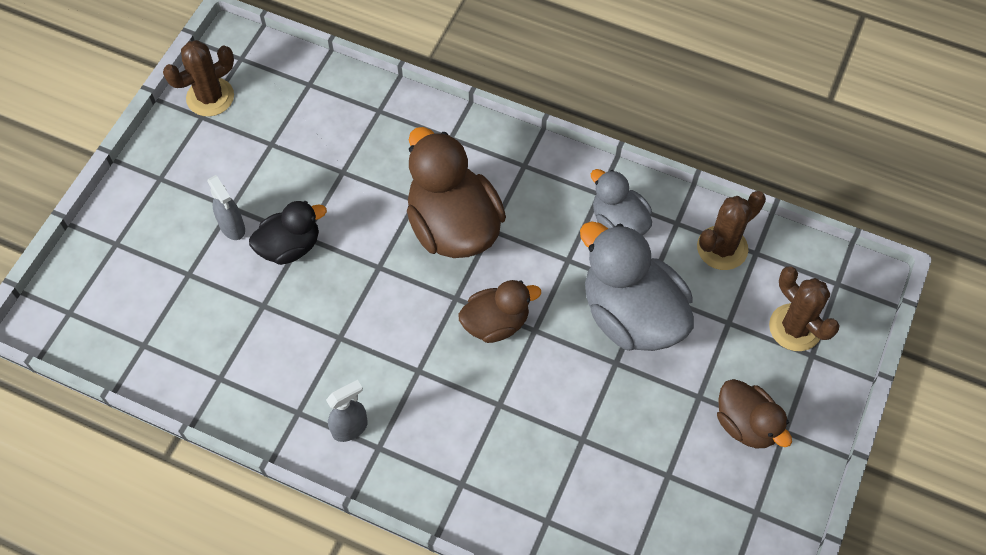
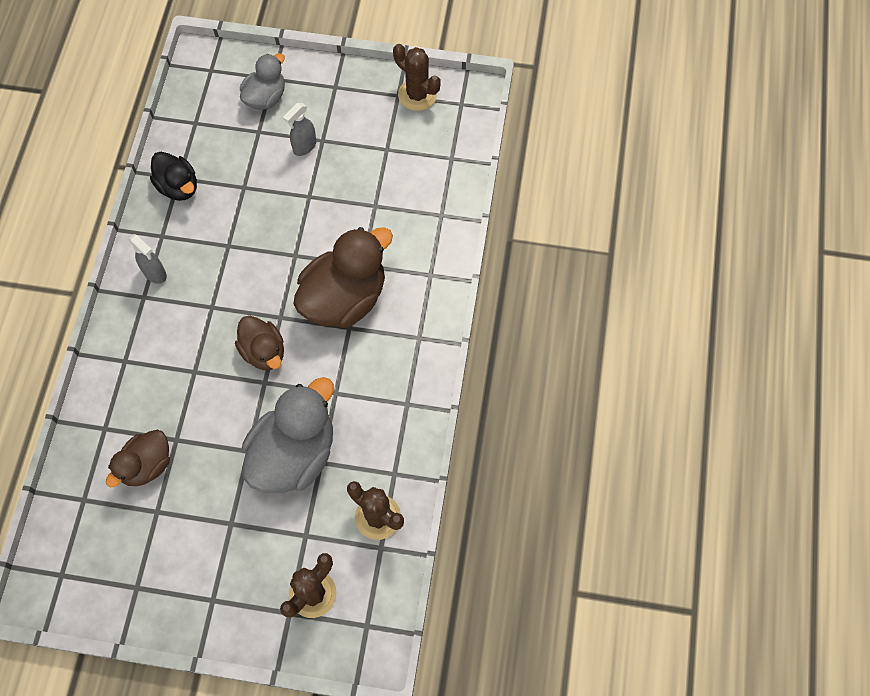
camera: 75 degrees right, 5 degrees up
(290, 246) = (297, 189): black duck -> black duck (178, 187)
(618, 222) = (382, 425): grey duck -> grey duck (266, 98)
(746, 424) = (212, 566): brown duck -> brown duck (147, 465)

